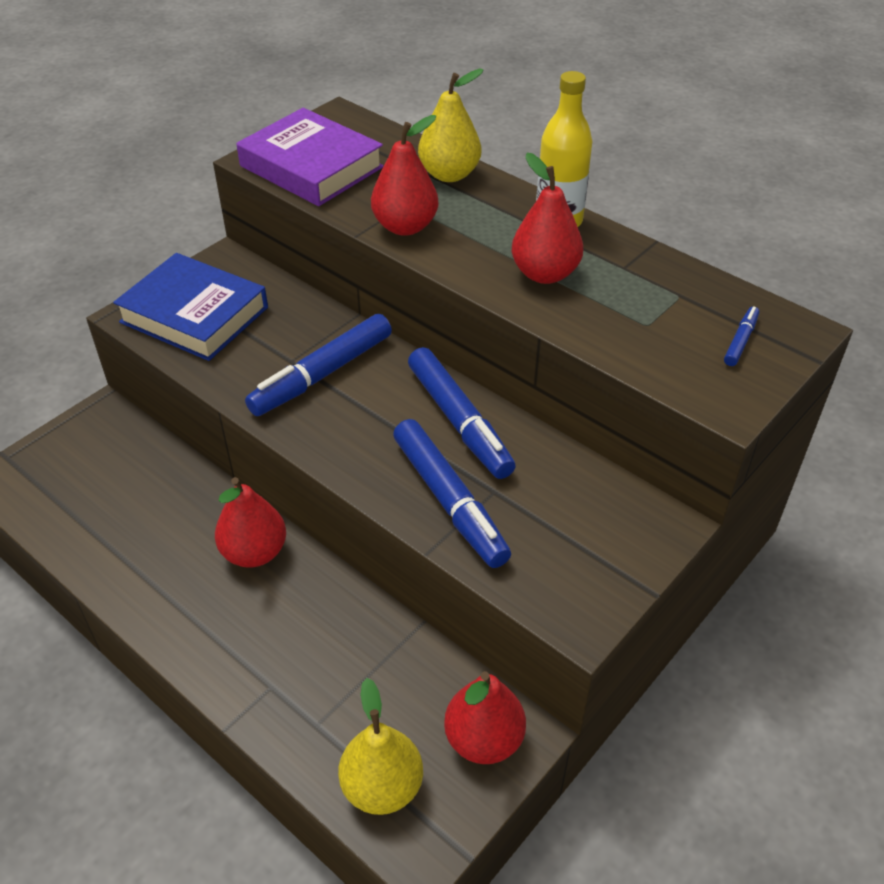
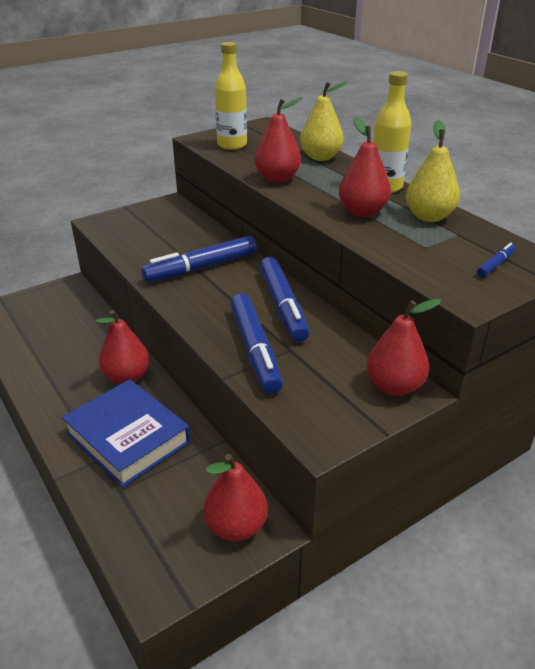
camera: 15 degrees right, 10 degrees down
(194, 315) = (136, 227): blue book -> blue book (128, 437)
(311, 166) = (232, 145): purple book -> yellow bottle
(382, 787) = (148, 541): yellow pear -> yellow pear (429, 217)
(642, 521) = (394, 386): none -> red pear

